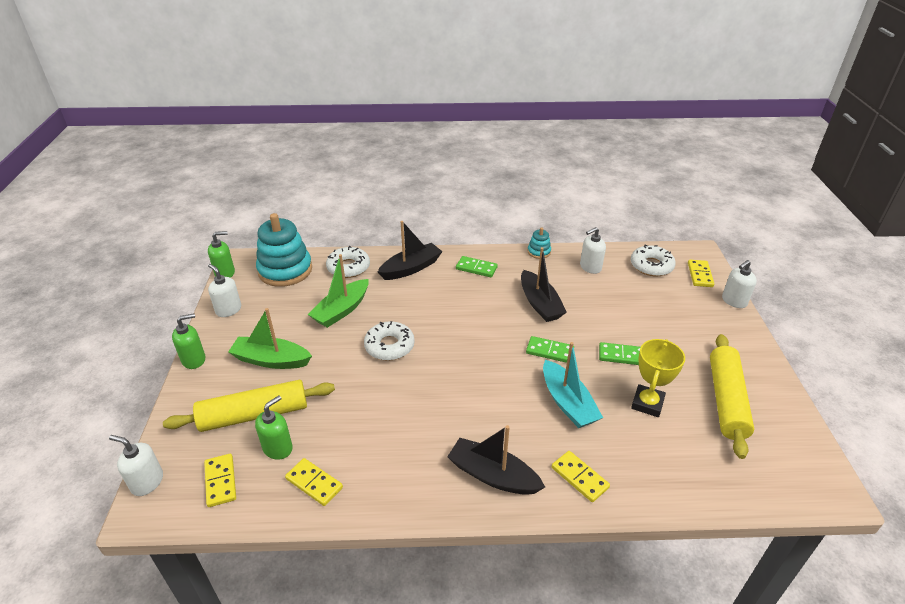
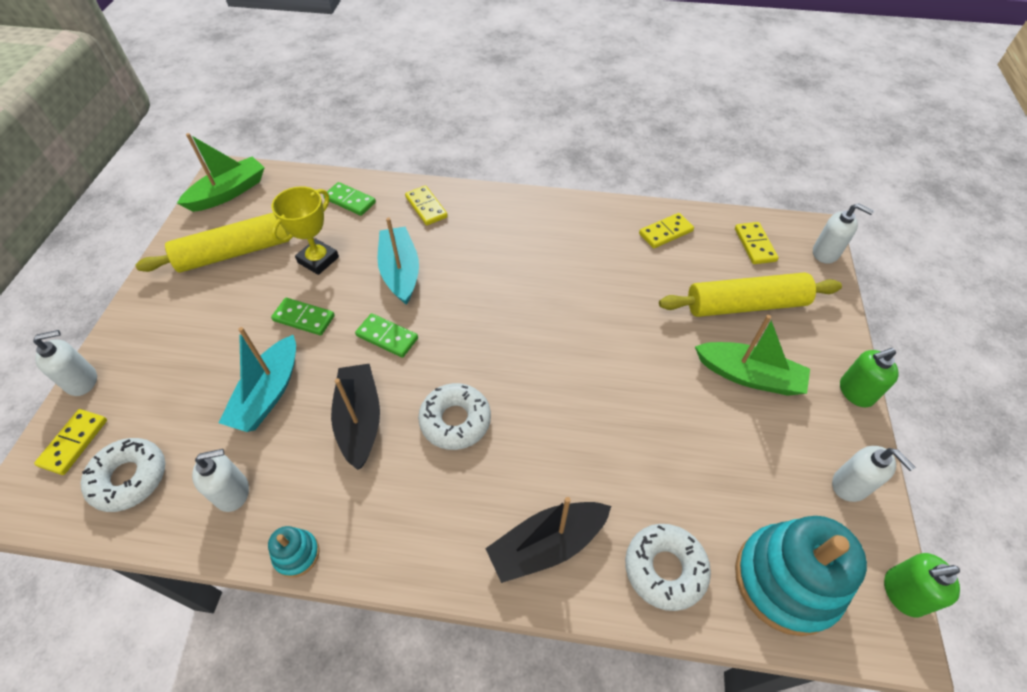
camera: 170 degrees left, 15 degrees up
(278, 448) = (708, 267): green soap dispenser -> none
(314, 483) = (665, 232): yellow domino -> yellow domino turned 75 degrees counterclockwise
(341, 310) = (665, 454): green boat -> green boat (228, 192)
(389, 346) = (592, 375): white donut -> white donut (455, 420)
(476, 268) = (429, 524): green domino -> green domino (350, 201)
(493, 475) = (502, 218): black boat -> none
(608, 309) = (268, 393): none -> turquoise boat
(726, 400) = (235, 252): yellow rolling pin -> yellow rolling pin turned 45 degrees clockwise

